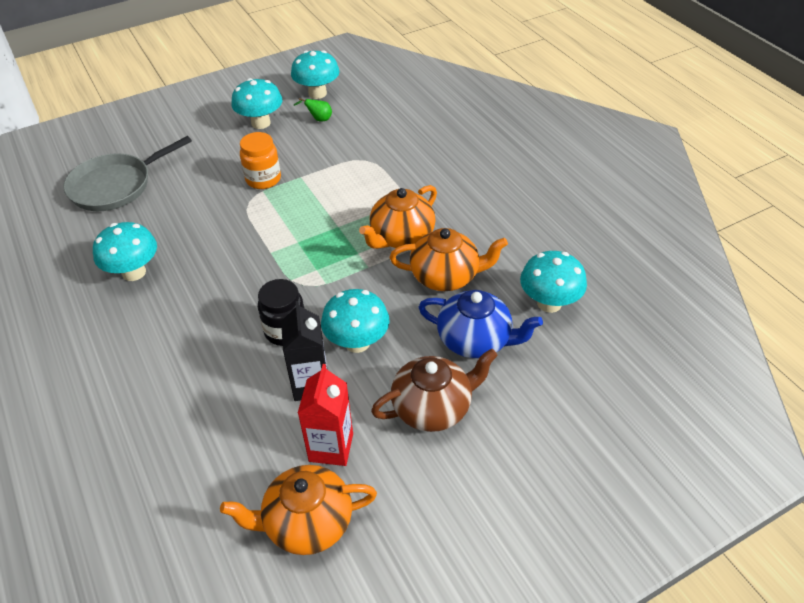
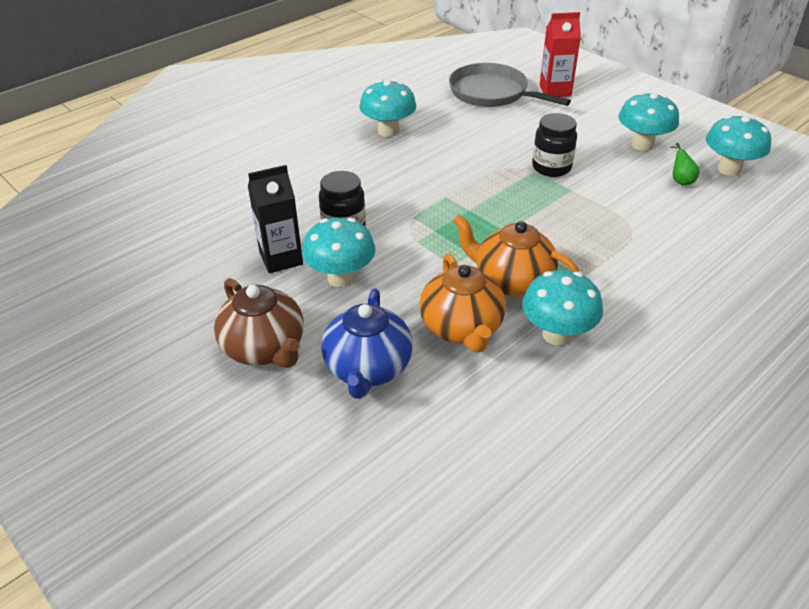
camera: 75 degrees right, 5 degrees down
(263, 179) = (551, 167): orange jar -> black jar
(307, 523) = (129, 288): orange teapot -> none
(331, 447) = (209, 286): red carton -> red carton (555, 91)
(549, 303) = (452, 432): turquoise mushroom -> turquoise mushroom (557, 334)

